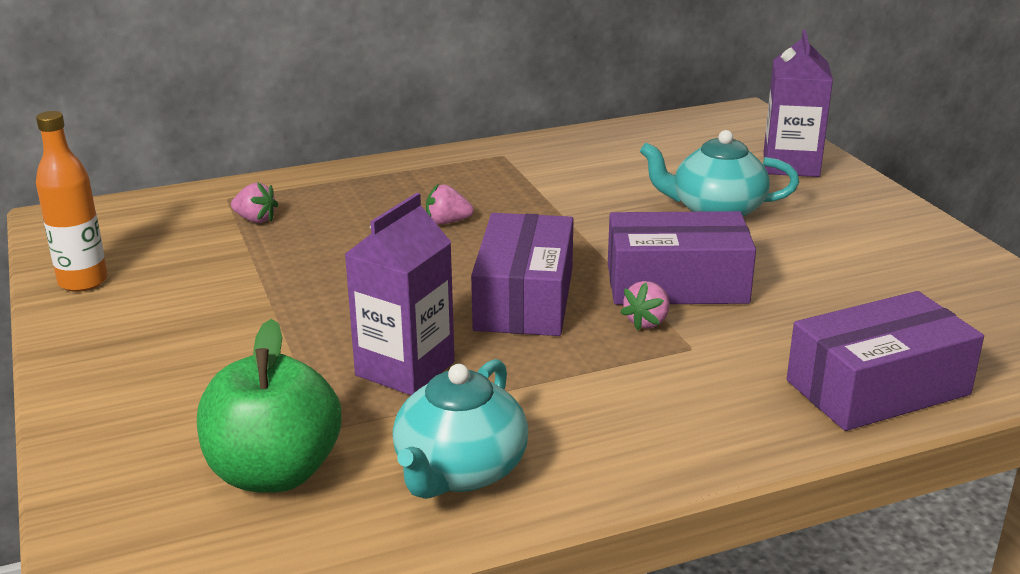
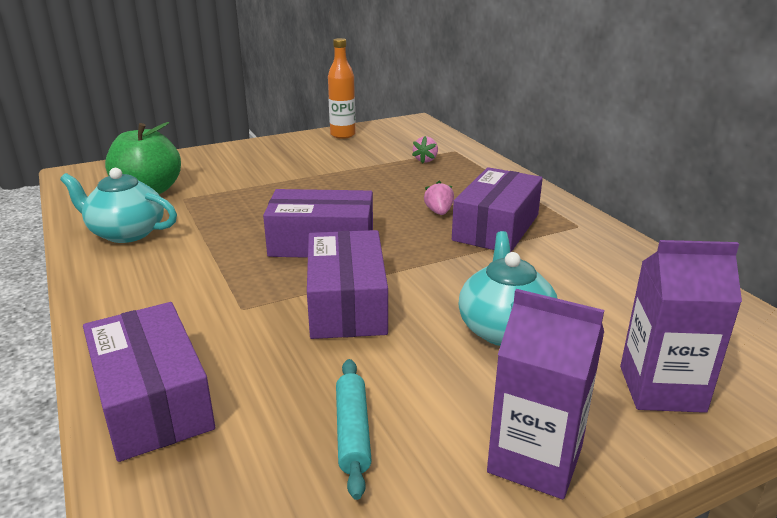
camera: 85 degrees right, 0 degrees up
(405, 369) = (237, 212): purple carton -> purple carton (535, 459)
(499, 194) = (496, 227): none -> purple box
(647, 322) = (283, 290): pink strawberry -> none
(885, 283) = (353, 432): none -> turquoise rolling pin

